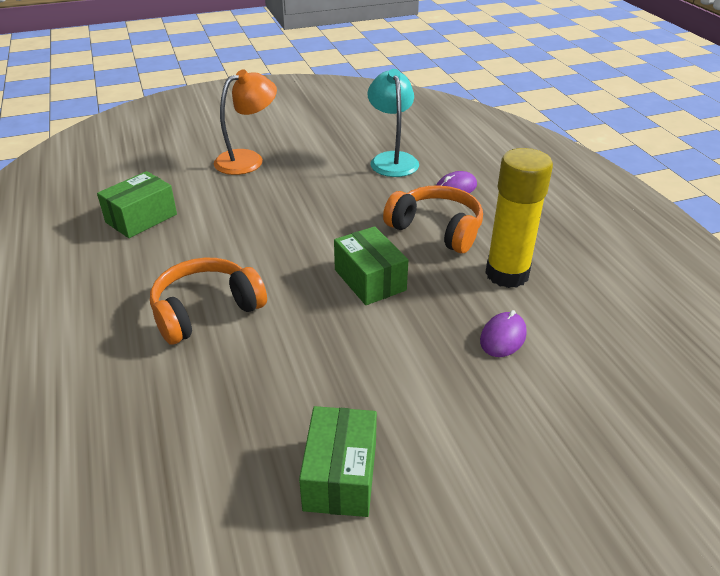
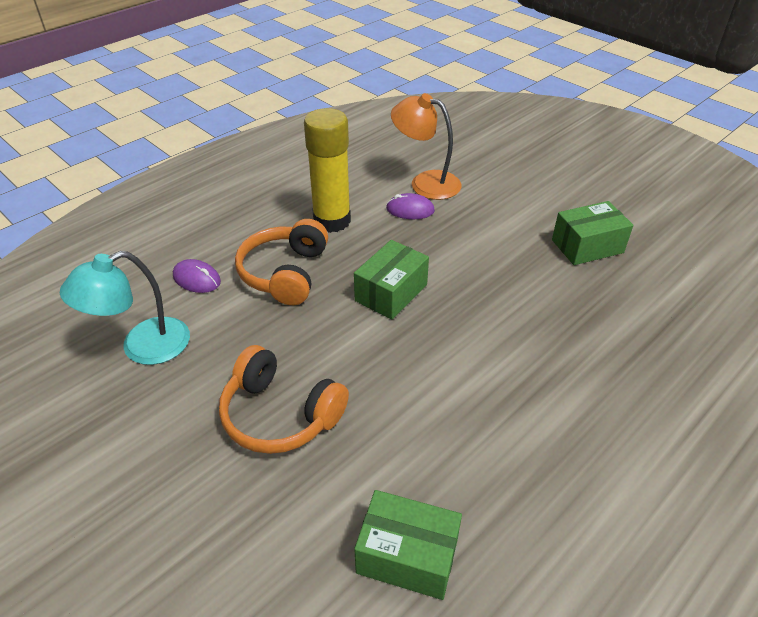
camera: 115 degrees left, 5 degrees up
(206, 310) = (513, 385): orange headphones -> orange headphones (280, 415)
(248, 159) = (188, 510): orange lamp -> orange lamp (425, 182)

